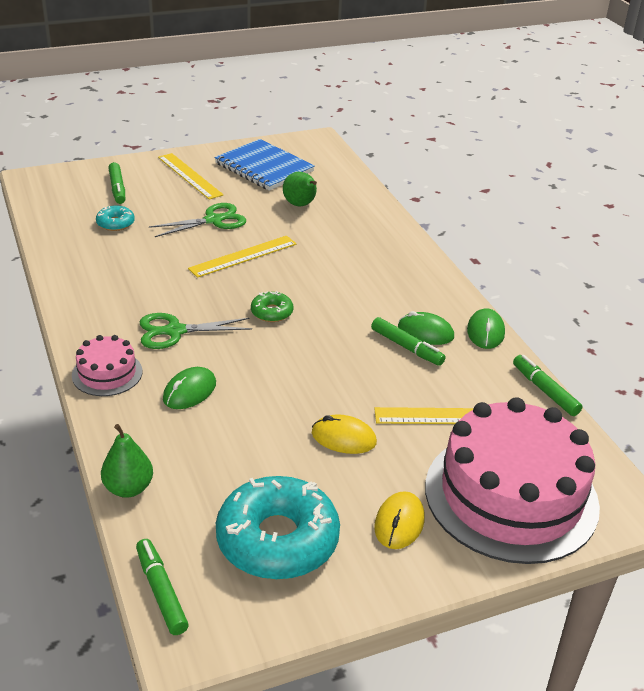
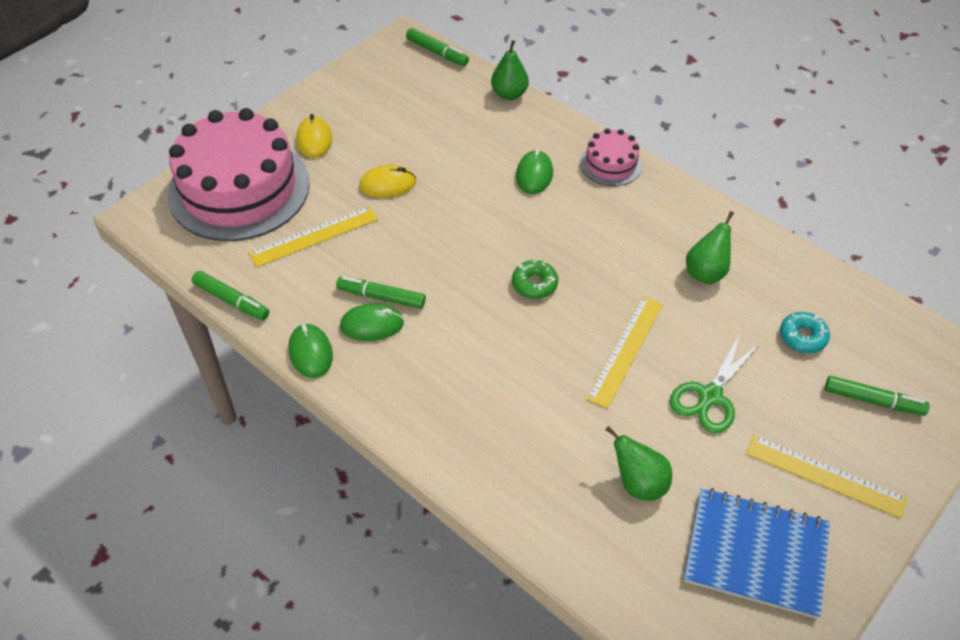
camera: 155 degrees right, 15 degrees up
(117, 188) = (873, 400): green marker -> green marker turned 150 degrees clockwise
(131, 274) = (706, 272): none -> green pear
(175, 331) = (599, 224): green scissors -> none
(277, 540) = (389, 101): turquoise donut -> none

